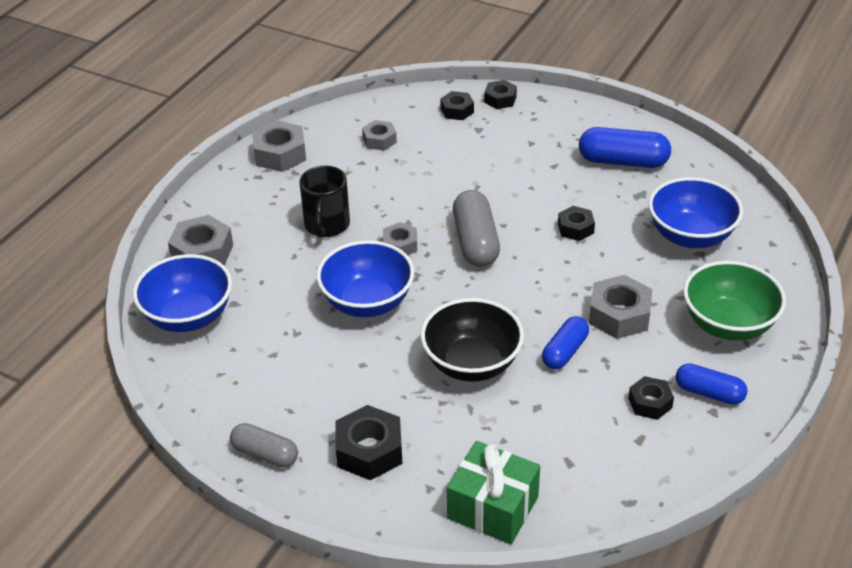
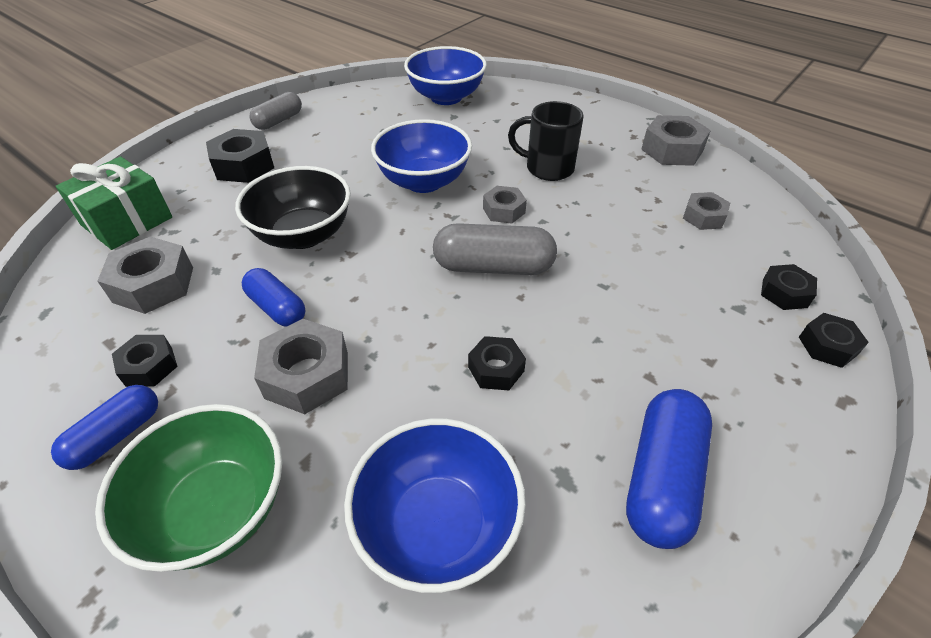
camera: 100 degrees right, 5 degrees up
(202, 252) = (524, 105): grey nut -> grey nut (154, 284)

